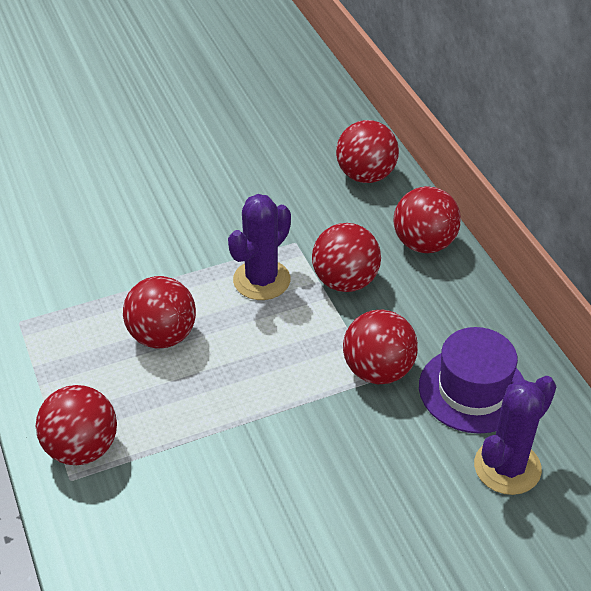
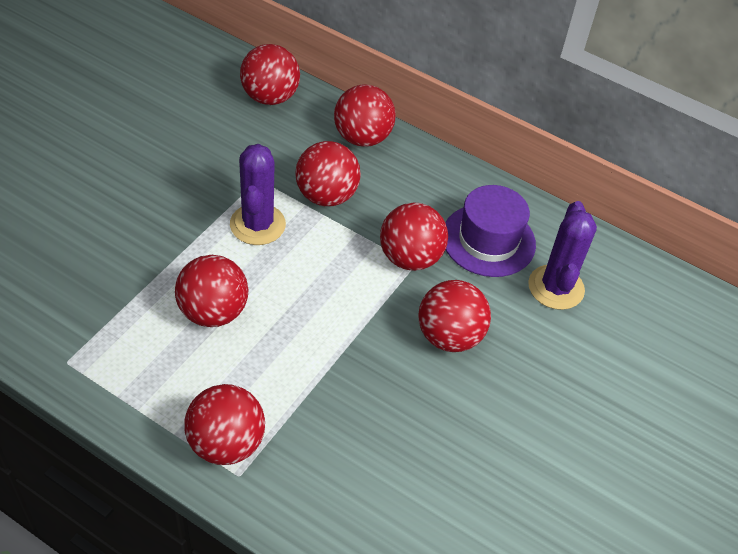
camera: 40 degrees left, 5 degrees up
(355, 459) = (449, 336): none -> red ball

